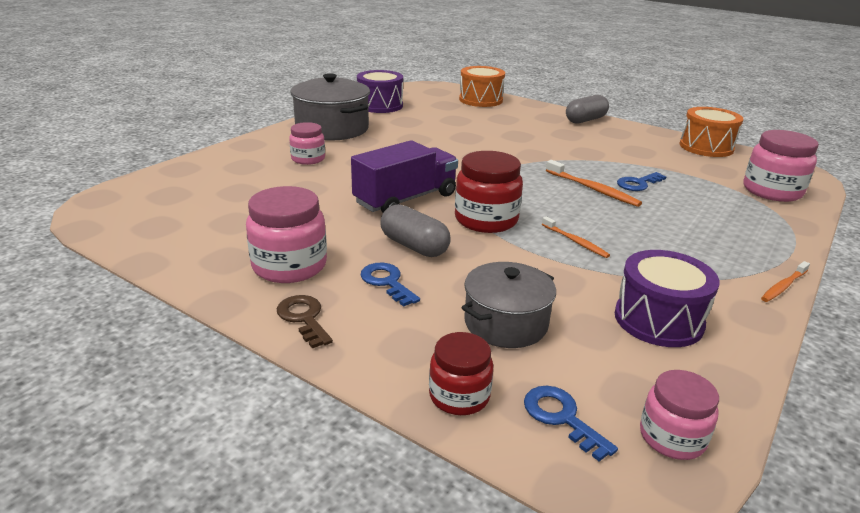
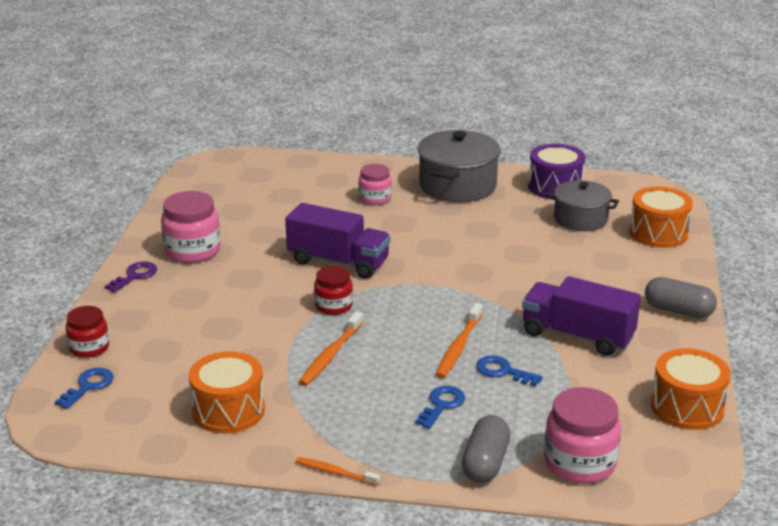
camera: 65 degrees right, 0 degrees up
(304, 318) = (135, 276): brown key -> purple key
(387, 282) = (198, 291): blue key -> blue key (442, 405)
(414, 246) = (259, 287): grey capsule -> grey capsule (485, 463)
(486, 220) = (333, 306): red jar -> red jar, size x0.63
(505, 323) = (178, 347): grey pot -> grey pot (580, 219)
(575, 242) = (330, 355): orange toothbrush -> orange toothbrush, size x1.54
(600, 151) = (577, 335): none -> purple truck
(658, 320) = (228, 410): purple drum -> orange drum
(672, 437) = (91, 428): pink jar -> none

